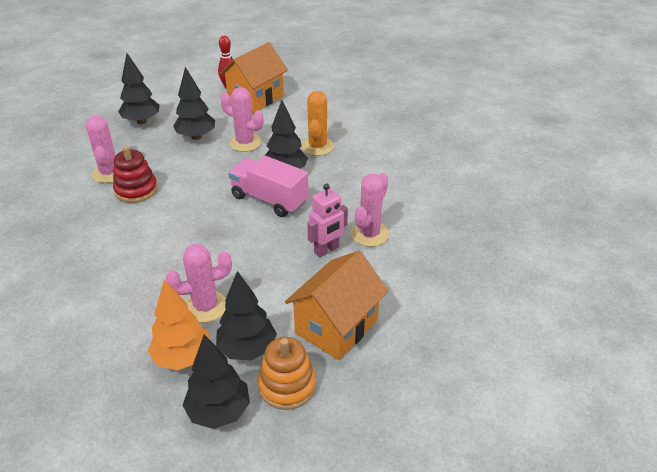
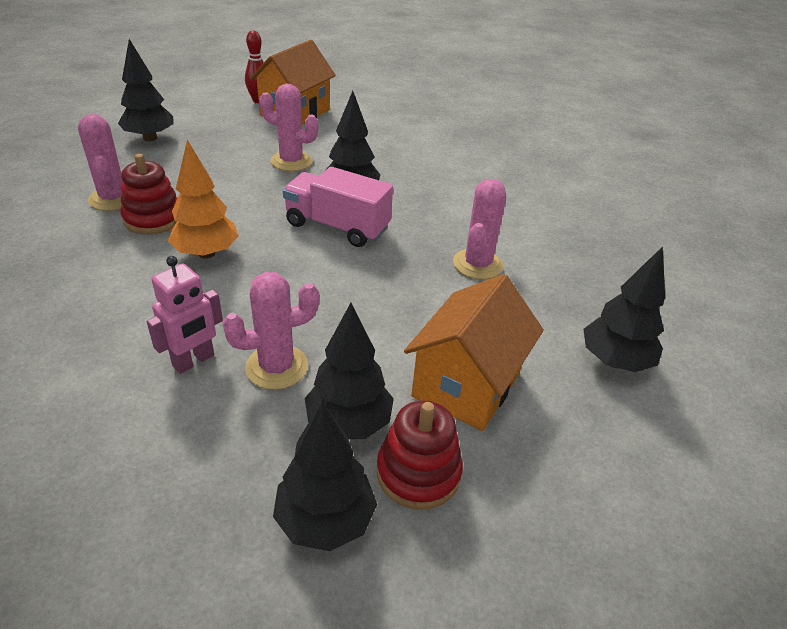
camera: 10 degrees left, 0 degrees up
(183, 357) = (255, 442): orange tree -> orange tree (206, 253)
(196, 137) = (226, 155): black tree -> black tree (614, 361)
(287, 385) = (418, 473): orange stacking toy -> red stacking toy
(317, 146) = (384, 165): orange cactus -> none
(326, 250) = (427, 286): pink robot -> pink robot (194, 361)

